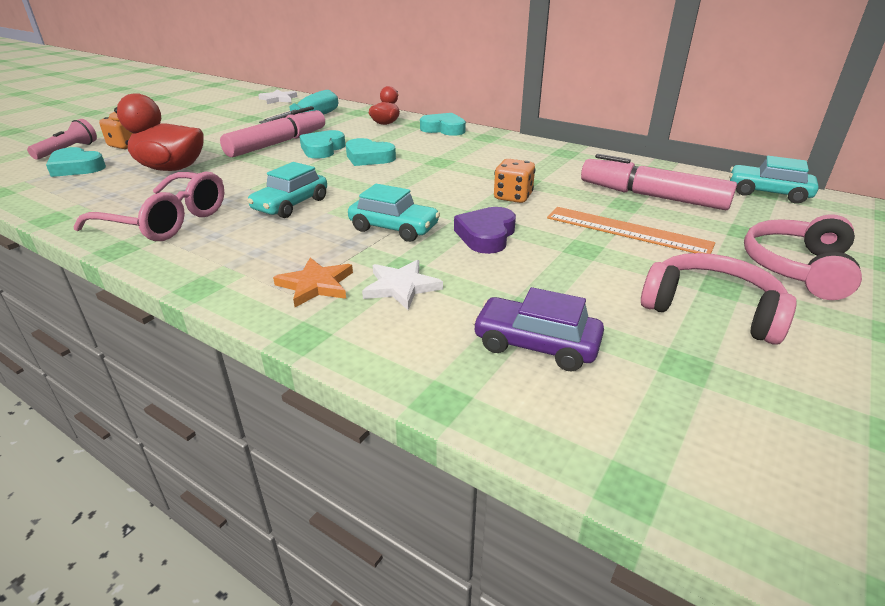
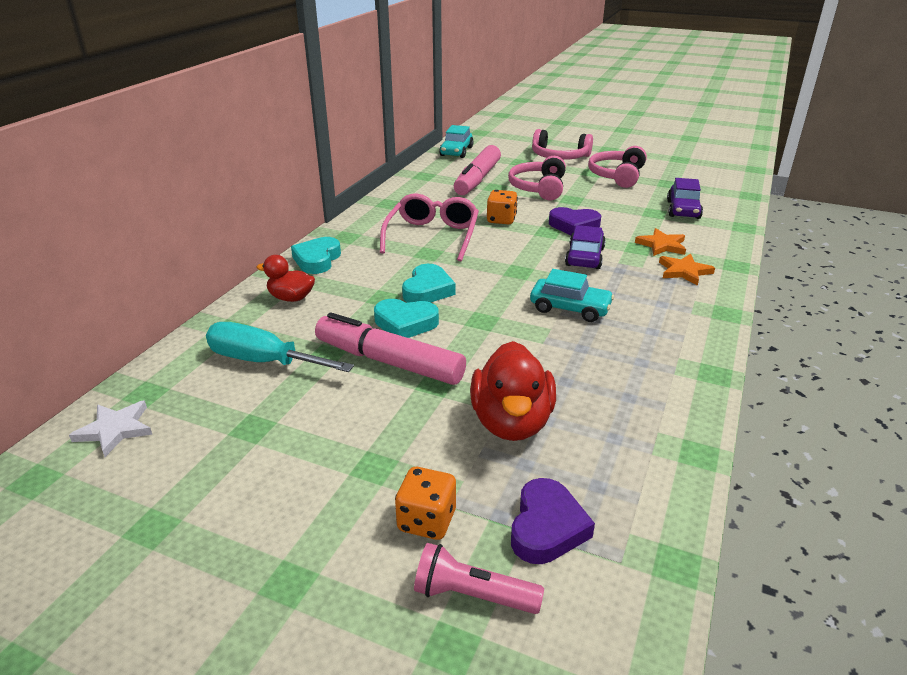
camera: 100 degrees left, 0 degrees up
(76, 167) = (547, 527): turquoise heart -> purple heart
(167, 221) = (646, 366): pink glasses -> pink glasses (432, 236)
(394, 228) = (584, 257): turquoise car -> purple car
(401, 287) = (661, 245): white star -> orange star
(627, 230) = (538, 188): orange ruler -> pink headphones

